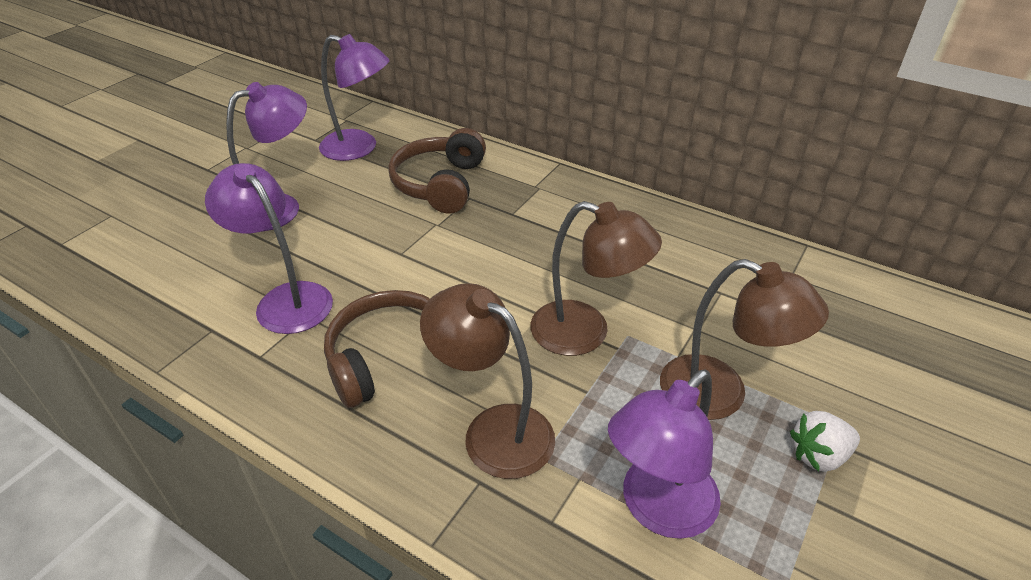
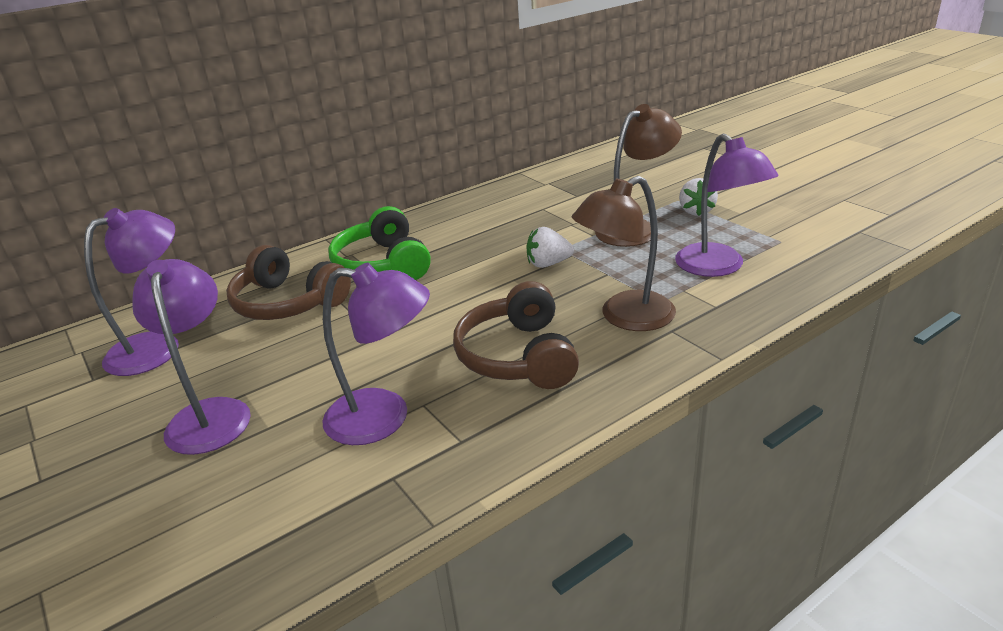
camera: 65 degrees left, 10 degrees down
(286, 299) = (384, 418): purple lamp -> purple lamp turned 150 degrees counterclockwise
(529, 214) = (383, 264): none -> green headphones
(585, 333) = (548, 264): brown lamp -> white strawberry

